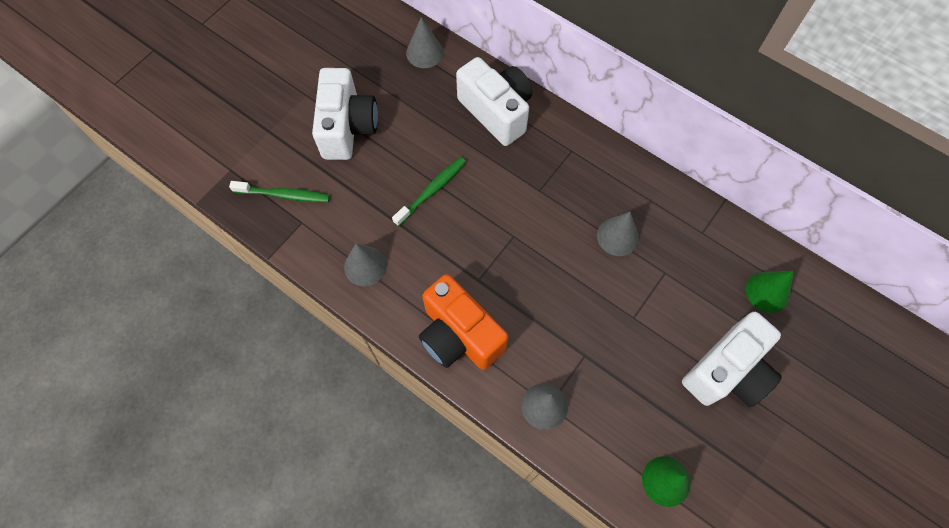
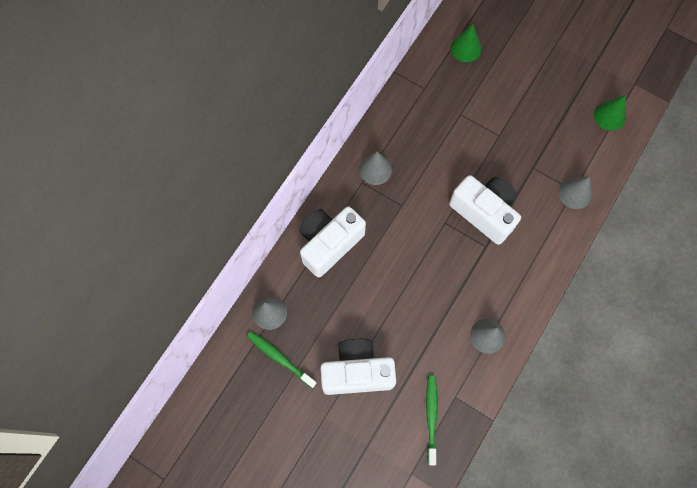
camera: 95 degrees left, 5 degrees up
(431, 190) = (412, 290): green toothbrush -> green toothbrush (279, 358)
(459, 335) = (533, 256): orange camera -> none
(617, 236) = (435, 146): grey cone -> grey cone (375, 169)
(727, 371) = (528, 76): white camera -> white camera (484, 212)

